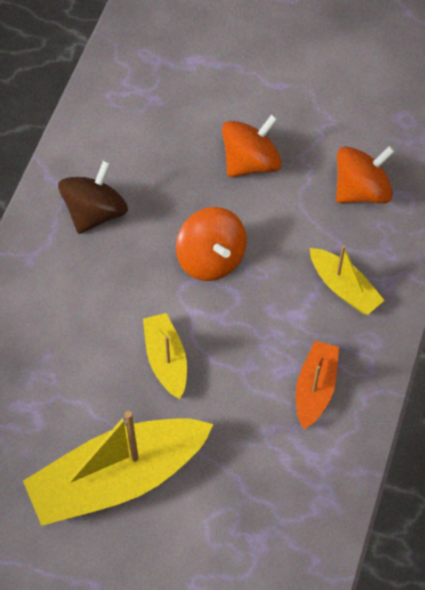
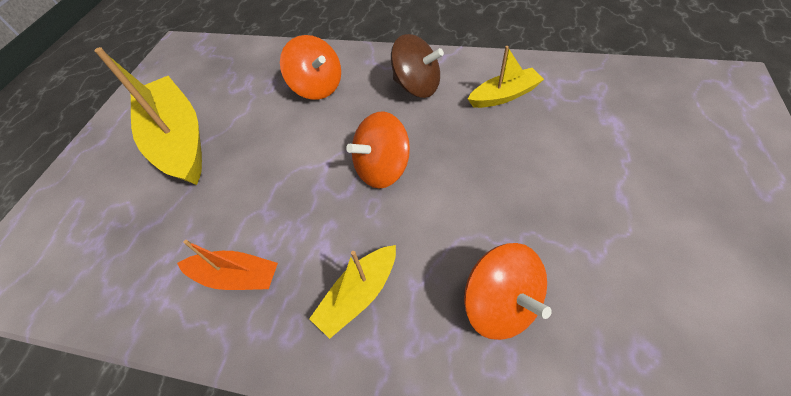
camera: 90 degrees right, 5 degrees down
(166, 360) = (278, 152): yellow boat -> yellow boat (504, 95)
(251, 162) = (504, 184): orange spinning top -> orange spinning top (317, 87)

